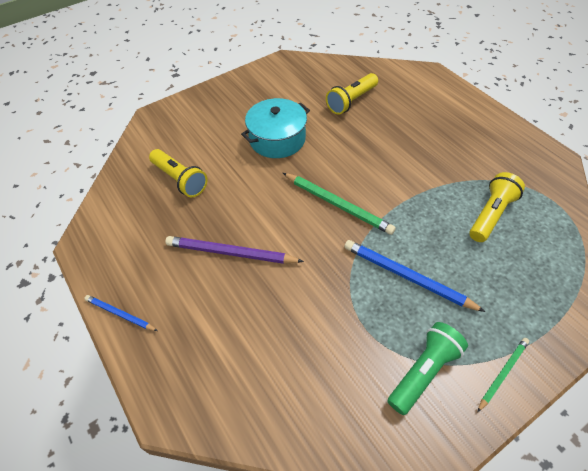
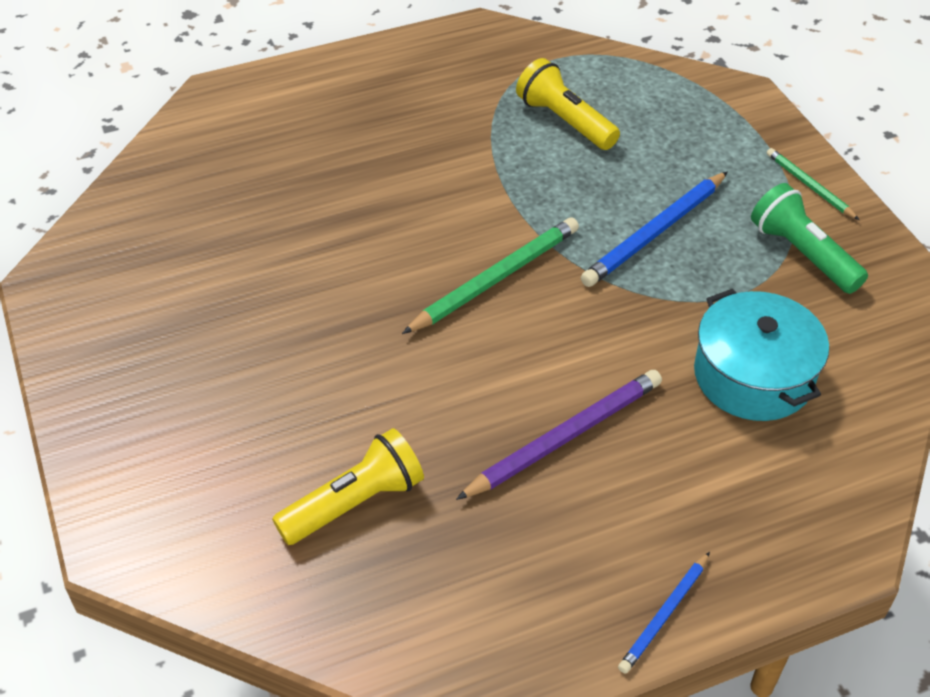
camera: 80 degrees left, 5 degrees down
(231, 253) = (564, 437): purple pencil -> purple pencil turned 150 degrees counterclockwise
(277, 139) = (300, 332): turquoise pot -> turquoise pot (753, 376)
(351, 101) = (241, 208): yellow flashlight -> none

